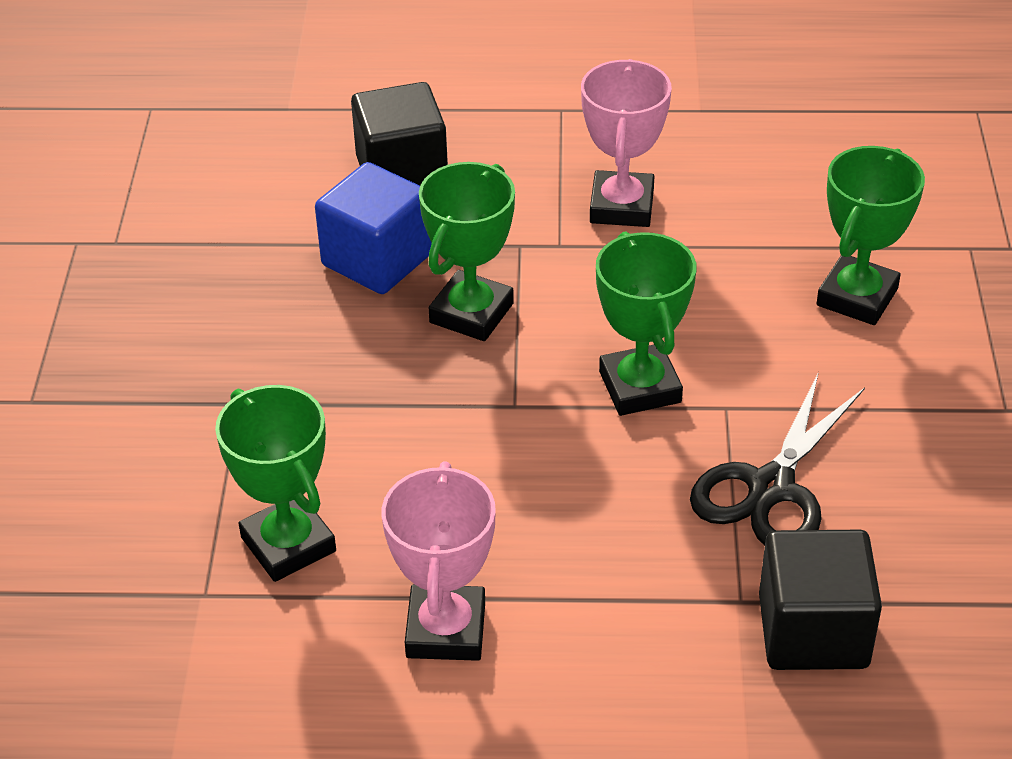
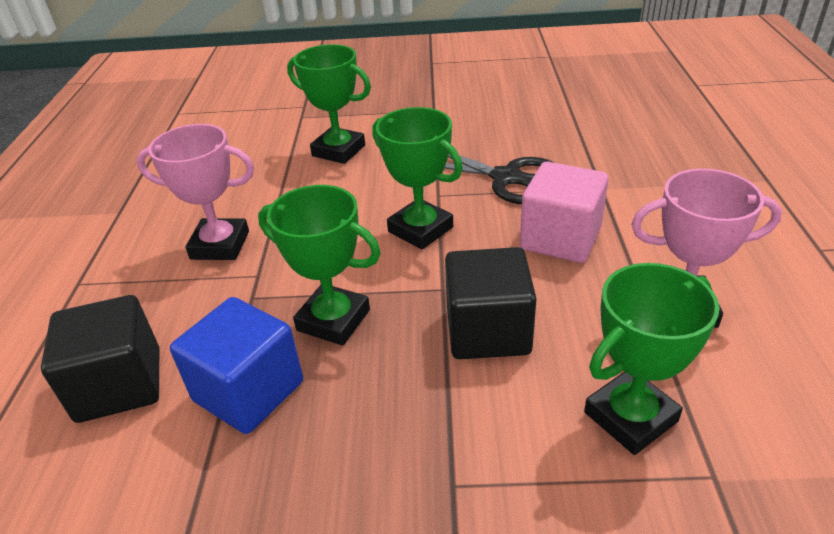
camera: 90 degrees left, 5 degrees down
(606, 531) = (560, 238): none -> pink cube
(640, 387) = (420, 229): green trophy -> green trophy turned 60 degrees clockwise
(813, 631) = (614, 163): black cube -> black cube (488, 331)

